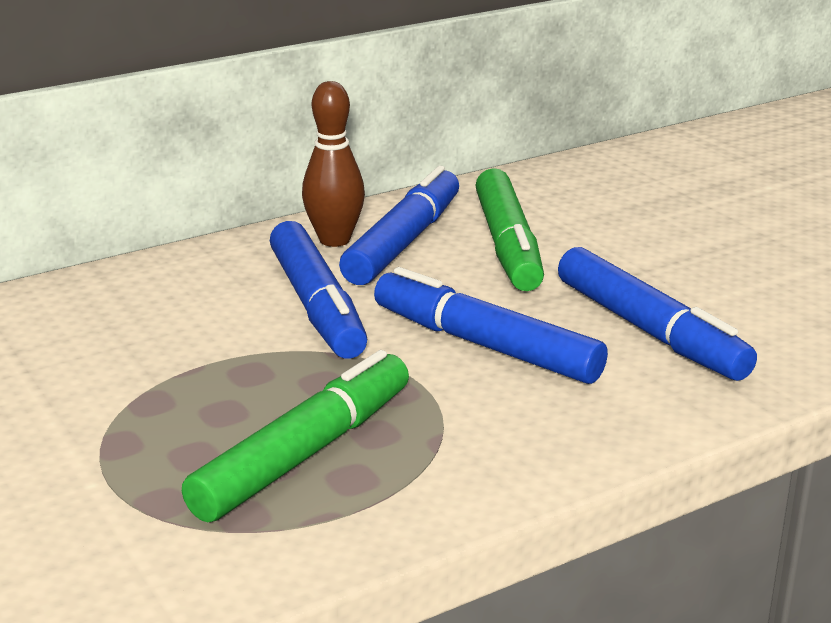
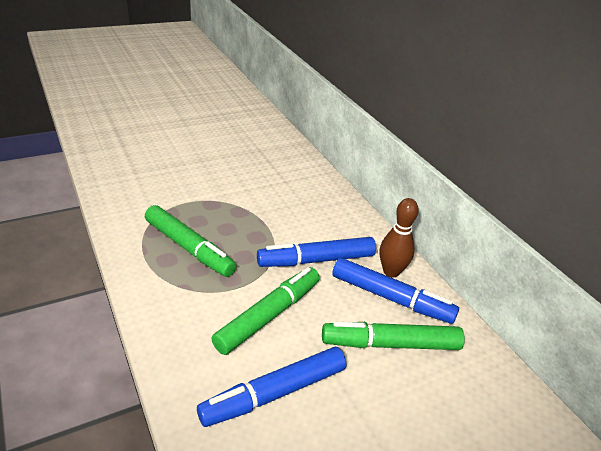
camera: 90 degrees right, 10 degrees up
(485, 345) = (268, 315): blue marker -> green marker

